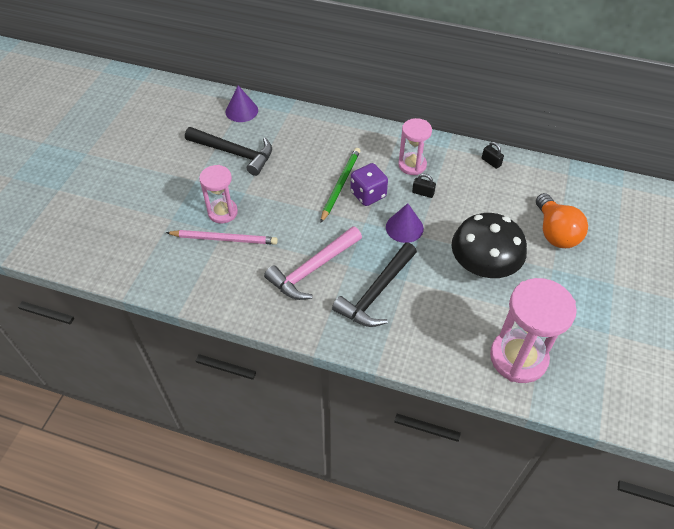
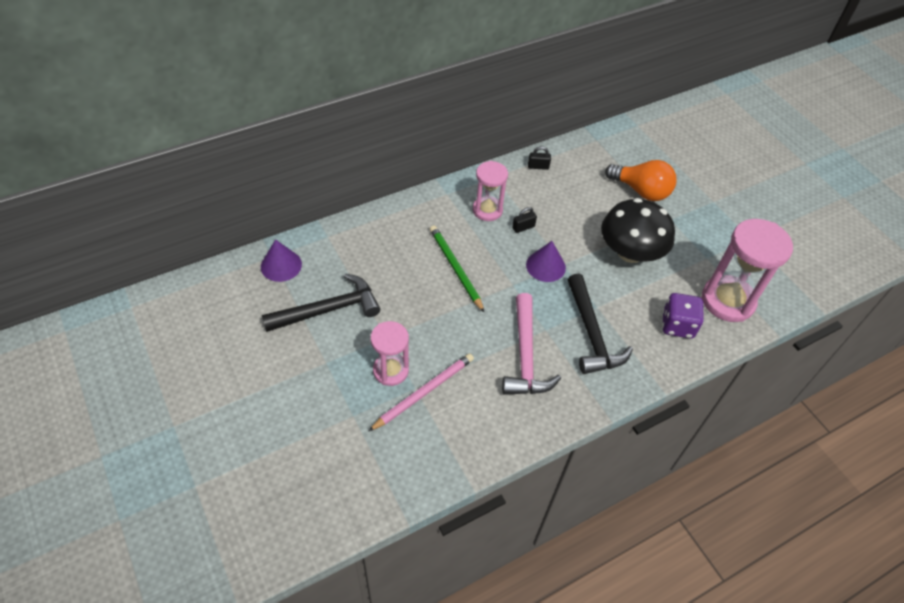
camera: 50 degrees left, 0 degrees up
(368, 194) = (486, 260): purple dice -> purple dice (677, 325)

